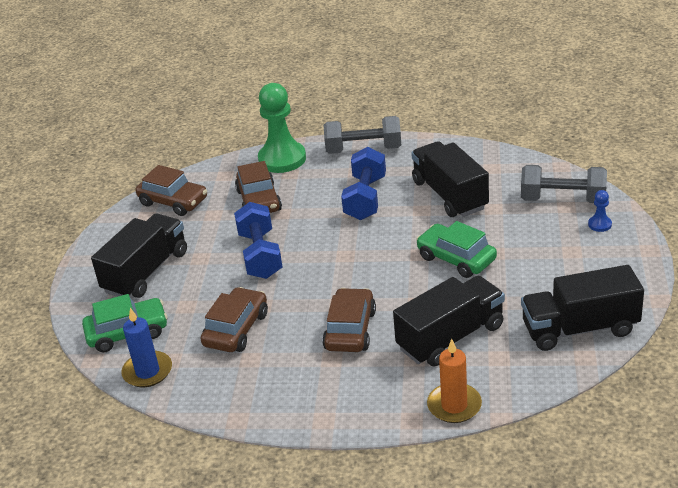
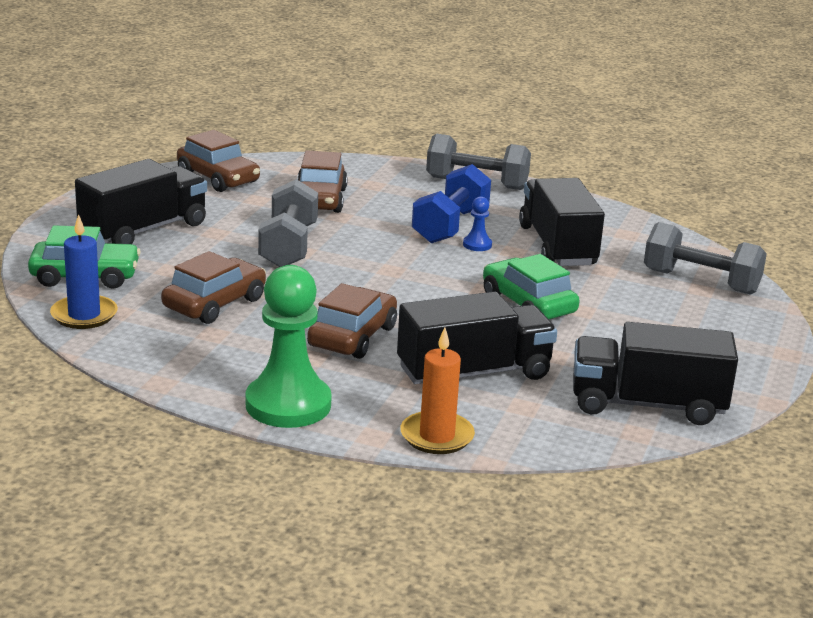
camera: 10 degrees right, 10 degrees down
(260, 255) = (288, 246): blue dumbbell -> grey dumbbell
(282, 159) = (372, 170): green pawn -> green pawn (288, 404)
(599, 224) = (735, 315): blue pawn -> blue pawn (477, 245)

